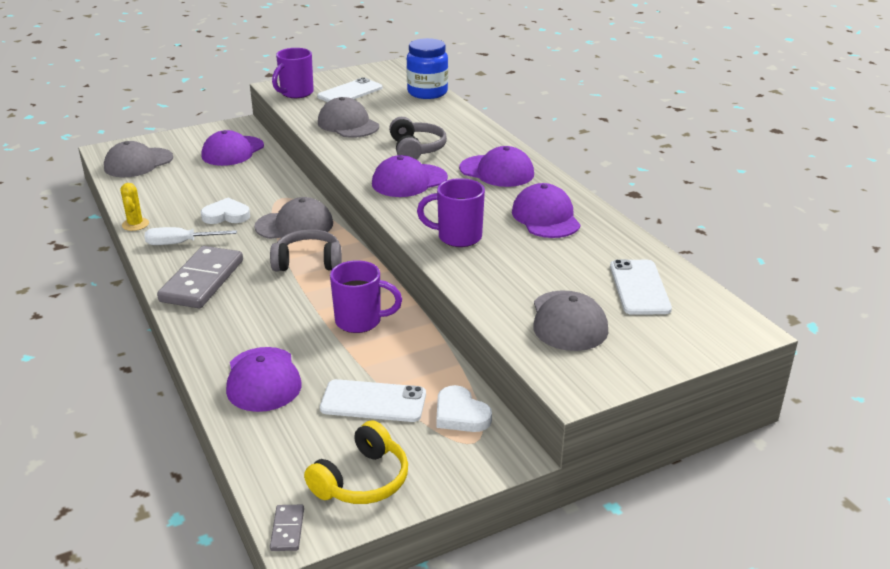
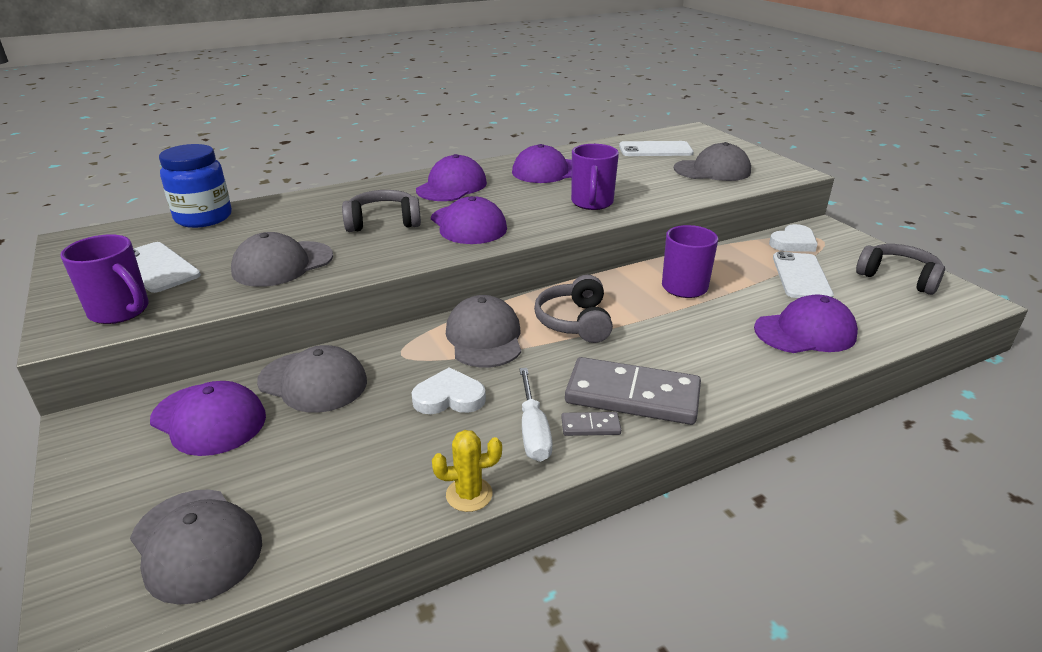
camera: 90 degrees left, 0 degrees up
(226, 215) = (449, 397): white heart -> white heart turned 90 degrees clockwise
(258, 173) = (313, 382): none -> grey cap
(287, 529) = (978, 304): grey domino -> grey domino (590, 426)
(362, 480) = (898, 278): yellow headphones -> grey headphones

